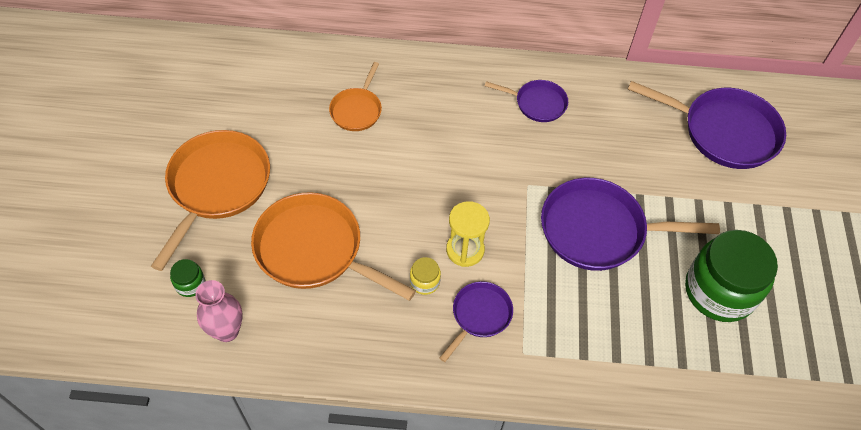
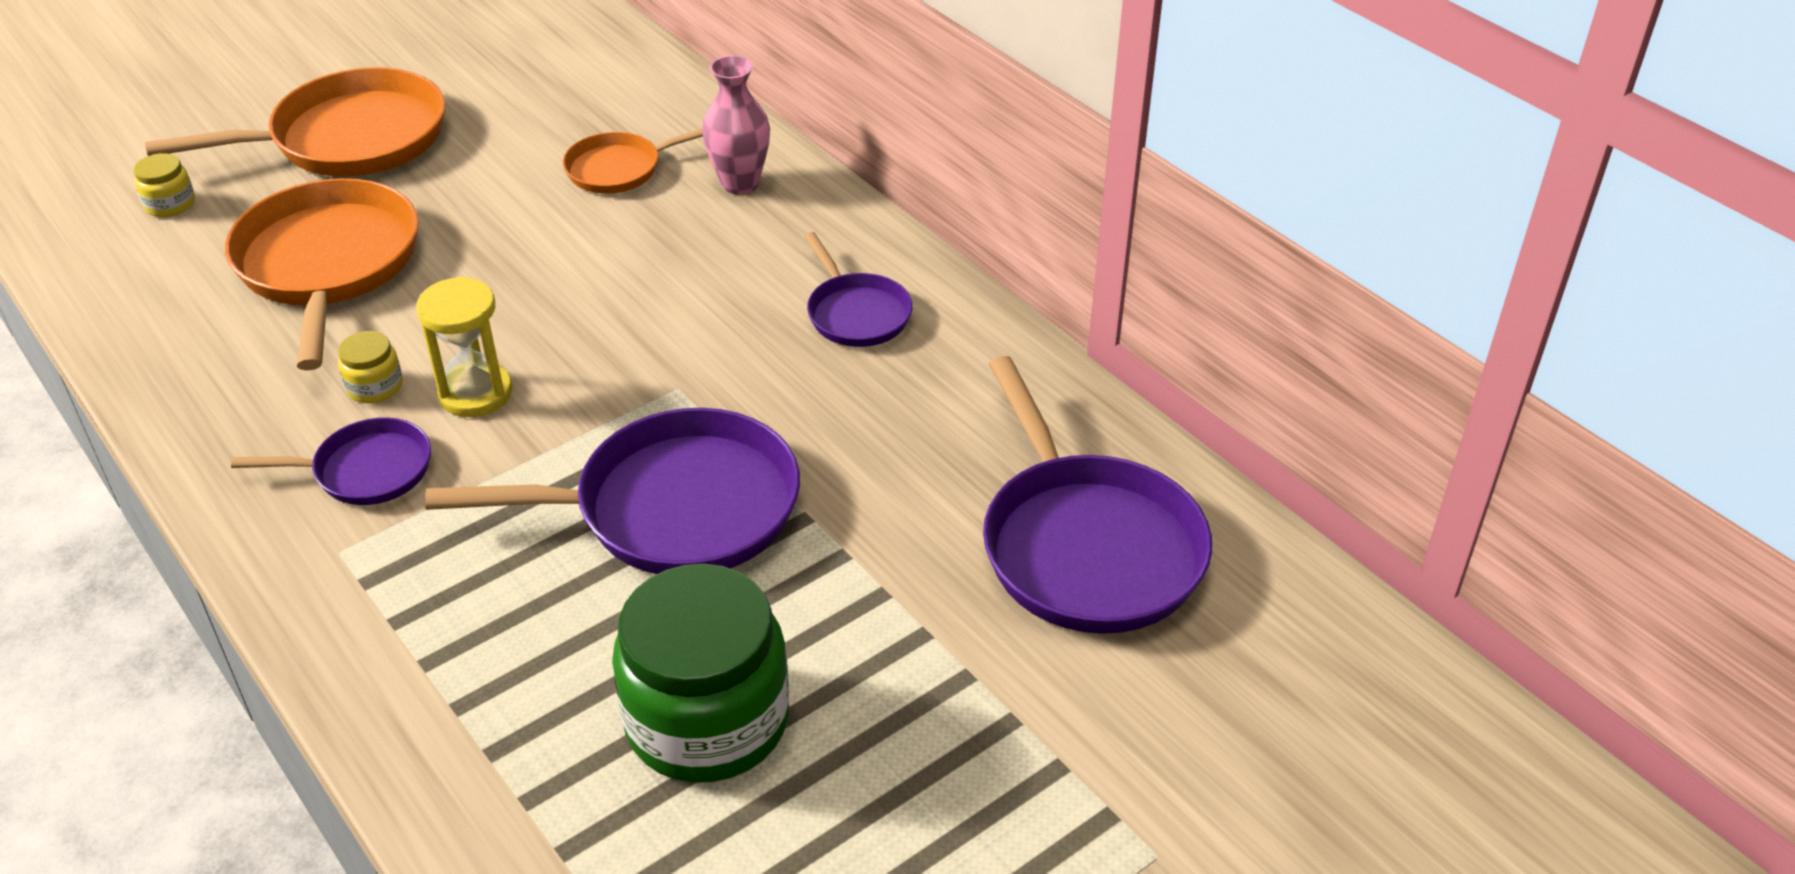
camera: 50 degrees right, 15 degrees down
(190, 284) = (170, 204): green jar -> yellow jar
(227, 331) = (122, 270): pink vase -> pink vase (740, 183)
(599, 230) = (674, 508): purple pan -> purple pan turned 120 degrees clockwise

